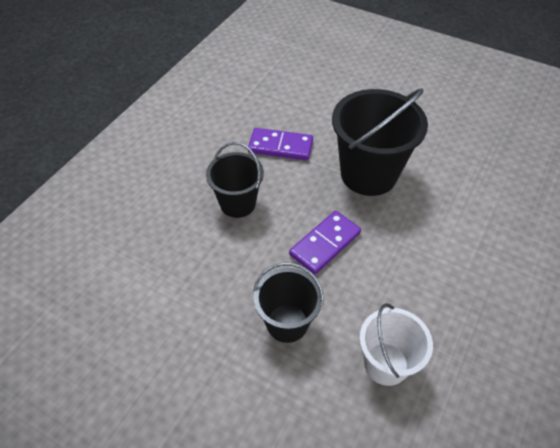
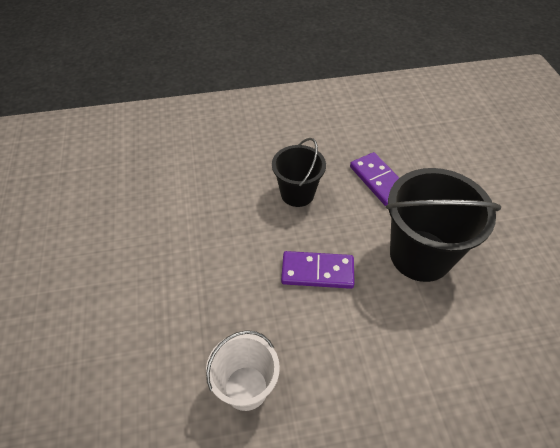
camera: 50 degrees right, 0 degrees up
(287, 323) = (224, 295): black bucket -> none

